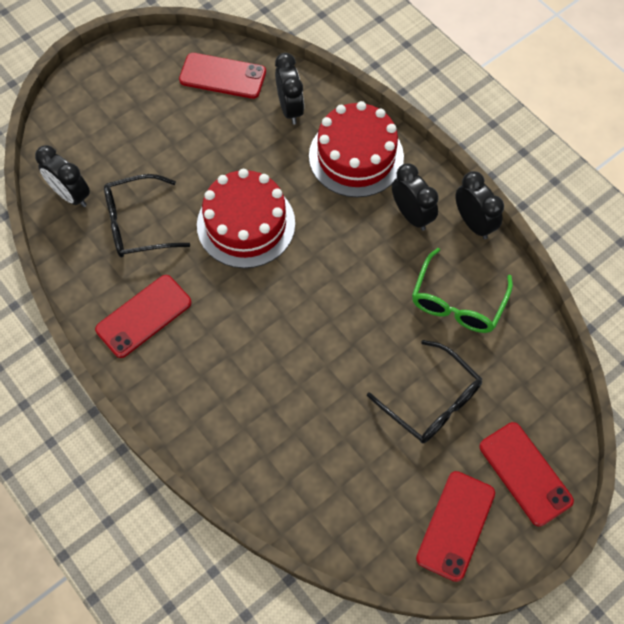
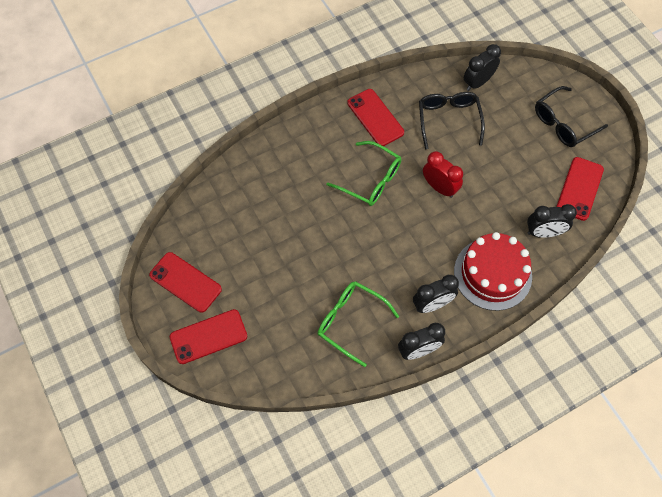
camera: 100 degrees right, 0 degrees up
(246, 224) = (439, 187): red cake -> red clock
(247, 308) = (370, 180): none -> green glasses
(431, 400) = (276, 286): black glasses -> black glasses (564, 123)

